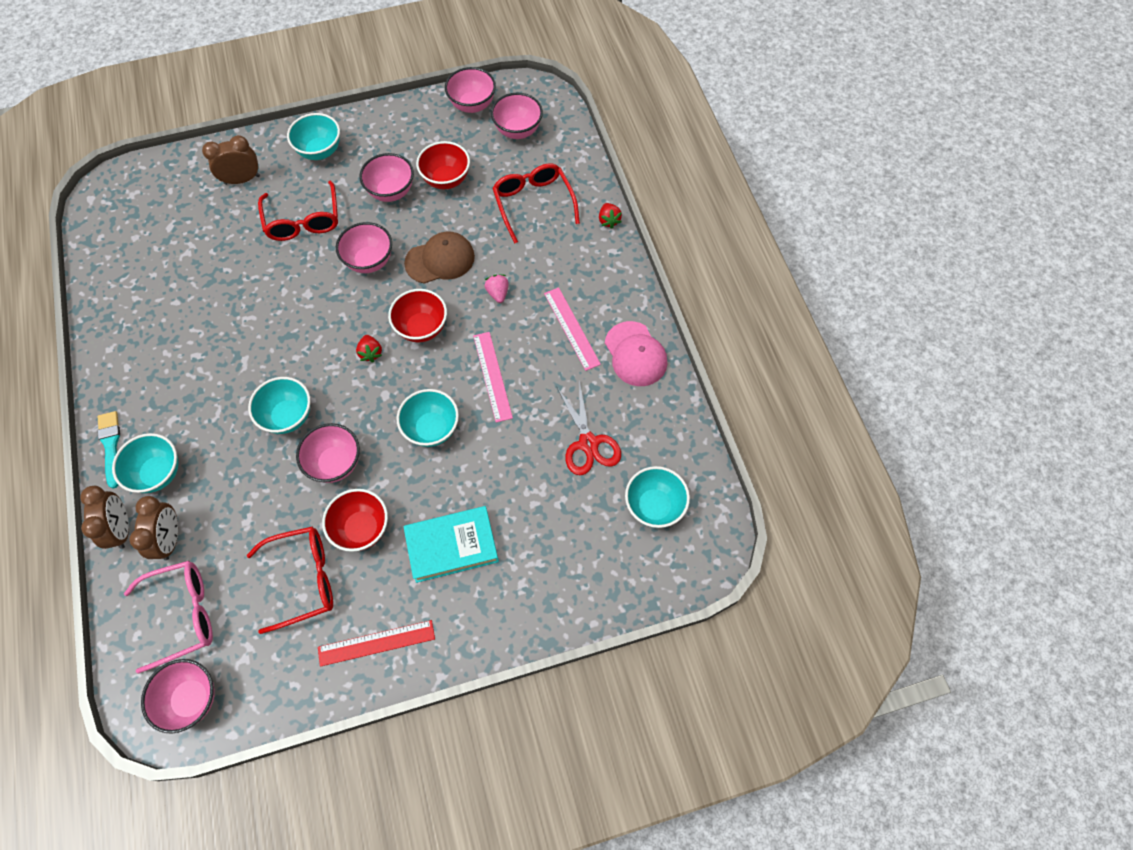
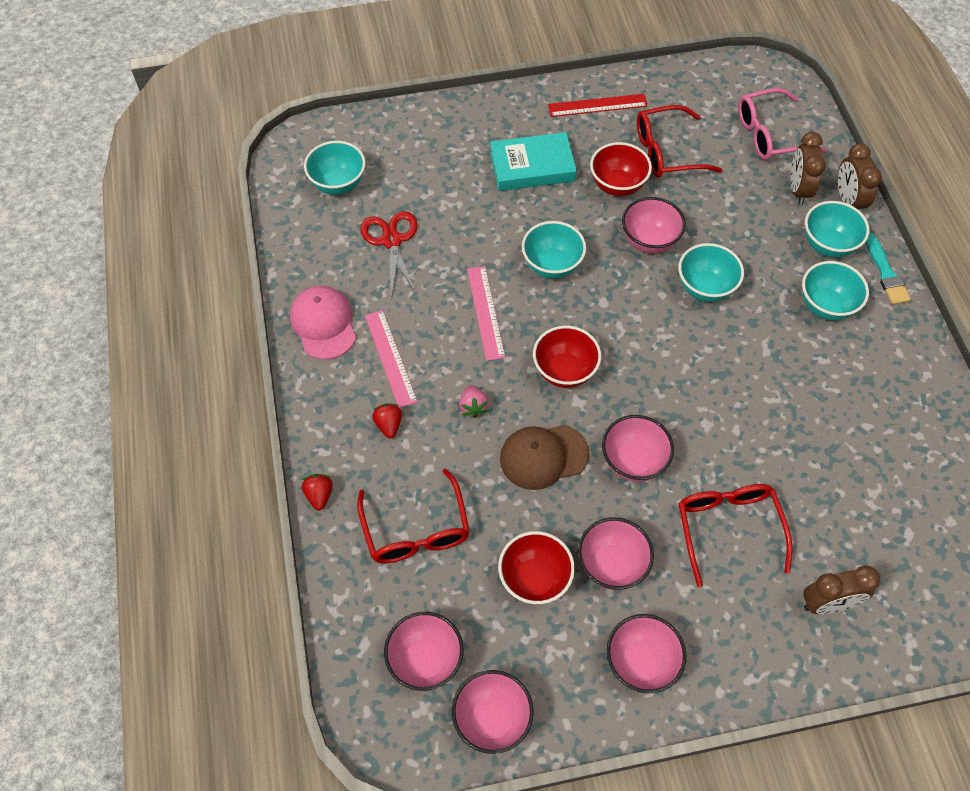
camera: 175 degrees left, 5 degrees down
(191, 699) = (747, 82): pink bowl -> pink bowl (641, 662)
(320, 151) = (722, 646): turquoise bowl -> turquoise bowl (826, 306)
(371, 353) = (622, 347): red strawberry -> red strawberry (388, 425)

